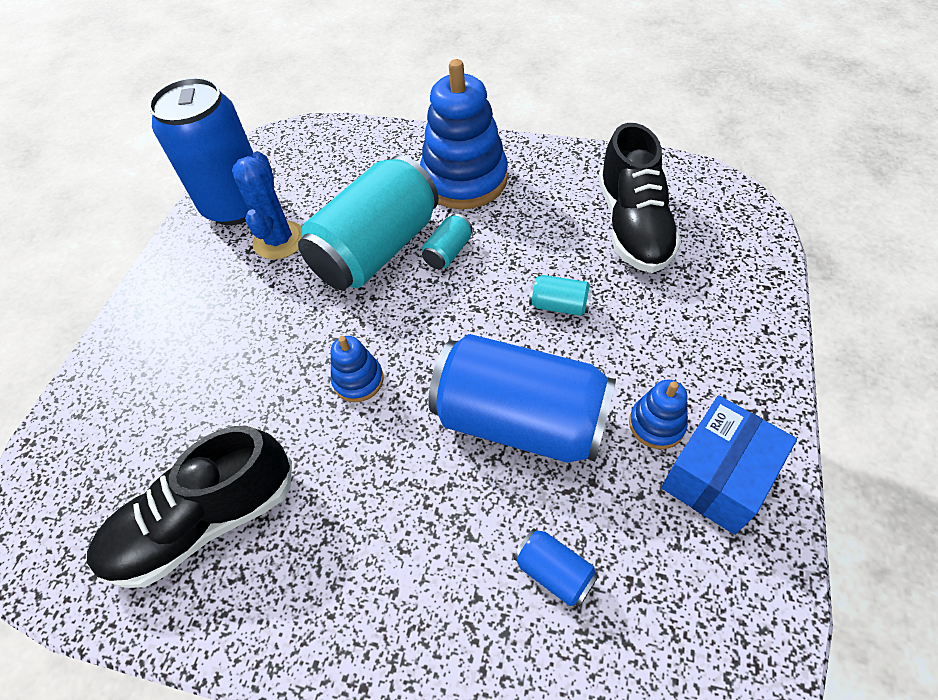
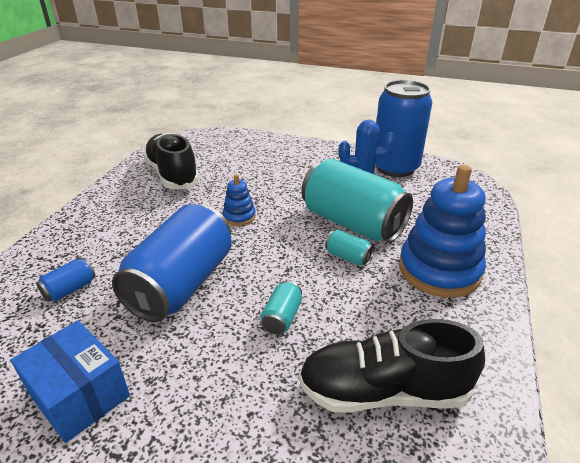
camera: 90 degrees right, 20 degrees down
(656, 424) = (144, 363): blue stacking toy -> none

